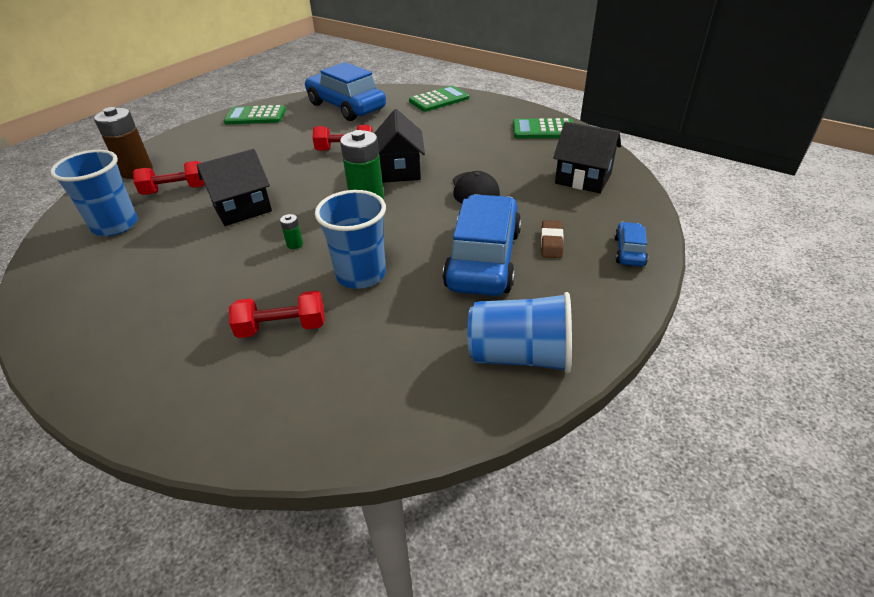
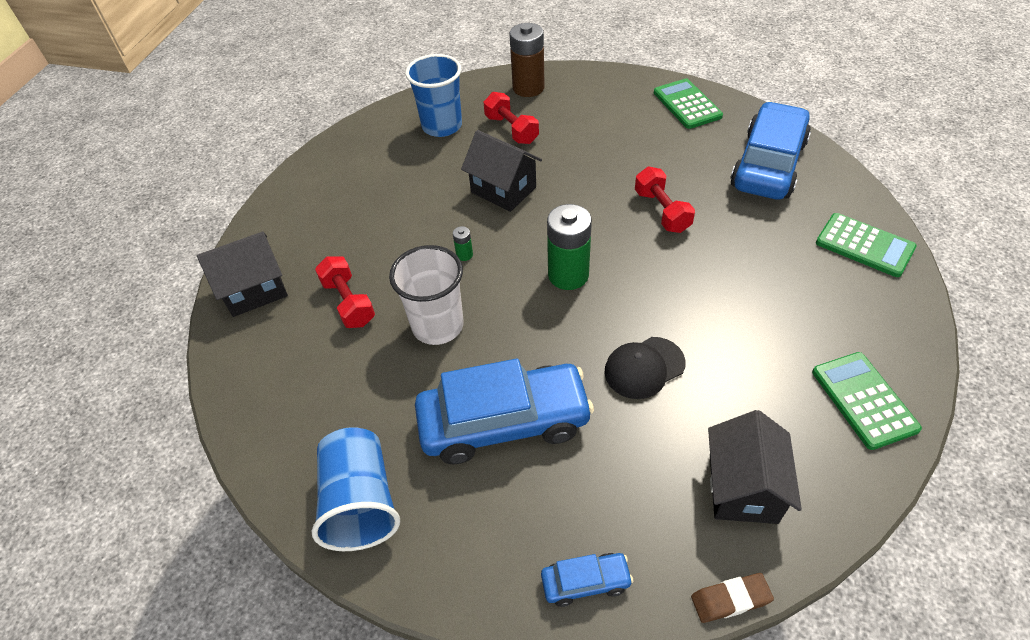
camera: 70 degrees right, 10 degrees up
(361, 275) = (437, 325): blue cup -> white cup
(400, 170) = (646, 279): black house -> black house (255, 290)
(551, 242) = (566, 484): brown eraser -> brown eraser (730, 599)

